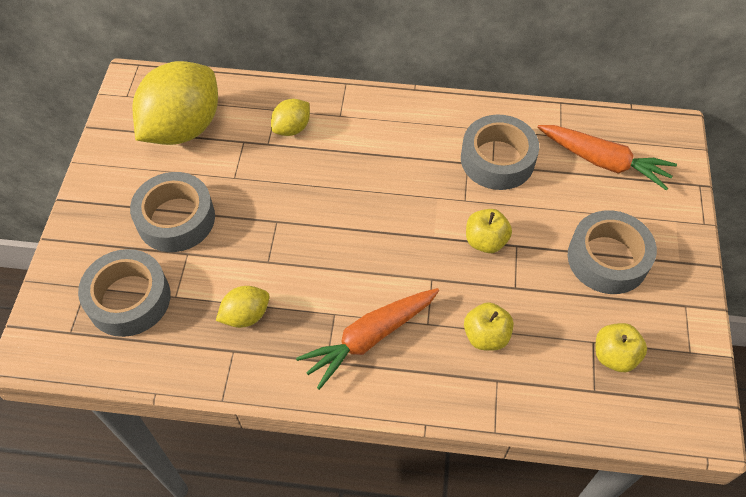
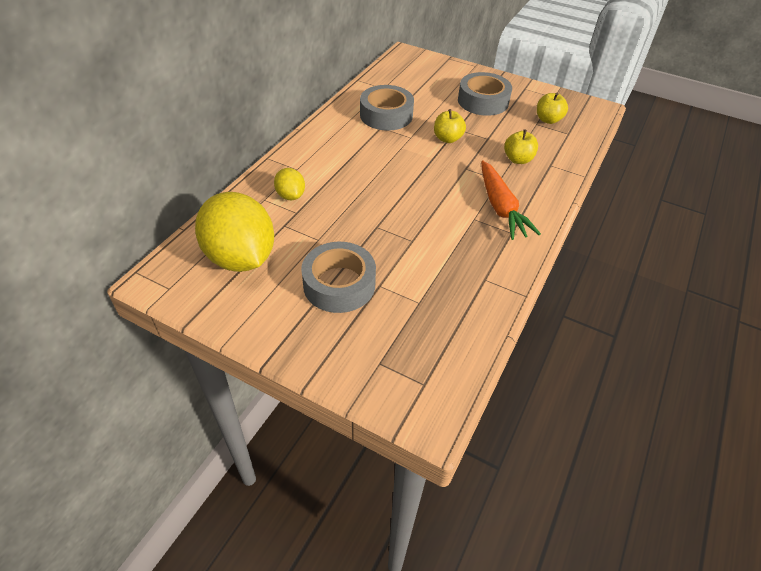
camera: 70 degrees left, 10 degrees down
(129, 299) = (407, 333): grey tape -> none
(246, 315) = (456, 264): yellow lemon -> none
(603, 161) = (413, 80): orange carrot -> none

